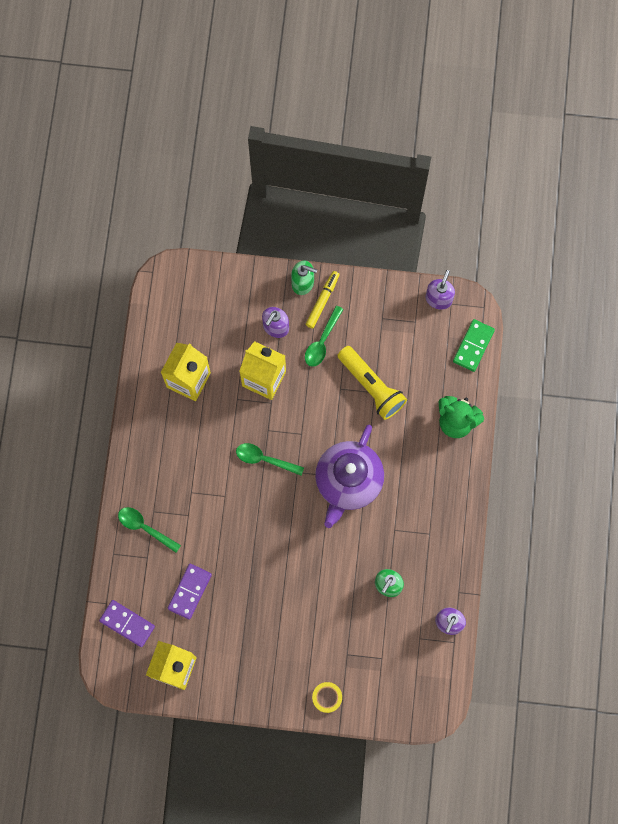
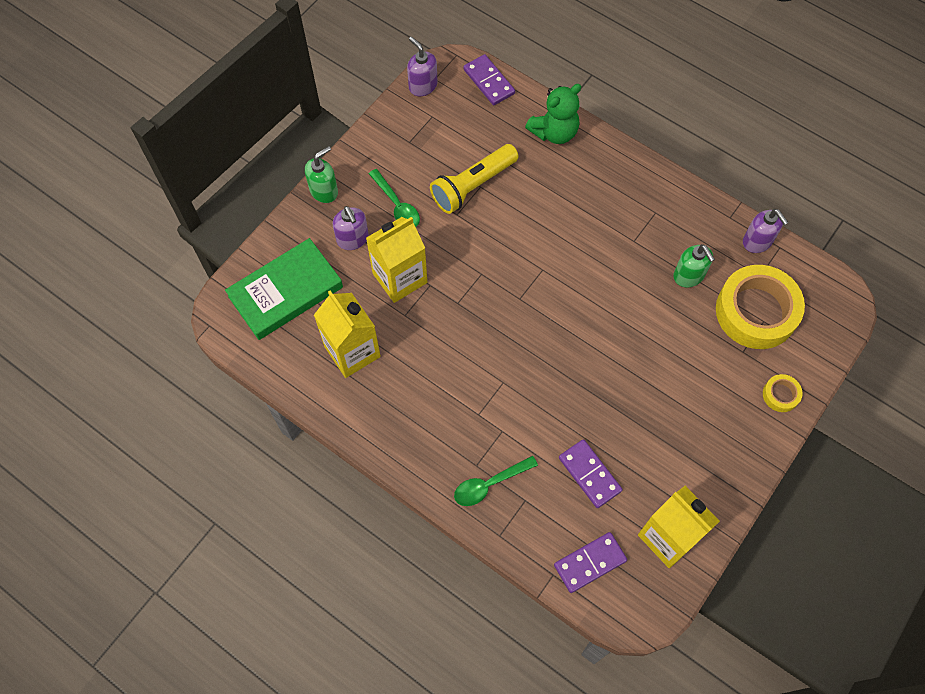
camera: 60 degrees left, 10 degrees down
(207, 307) = (286, 292): none -> green book
(264, 459) = (487, 322): green spoon -> none
(322, 301) = (355, 183): yellow marker -> none
(348, 482) = (559, 256): purple teapot -> none
(371, 386) = (472, 186): yellow flashlight -> yellow flashlight turned 150 degrees clockwise
(386, 649) = (756, 312): none -> yellow tape
(473, 346) = (489, 81): green domino -> purple domino

